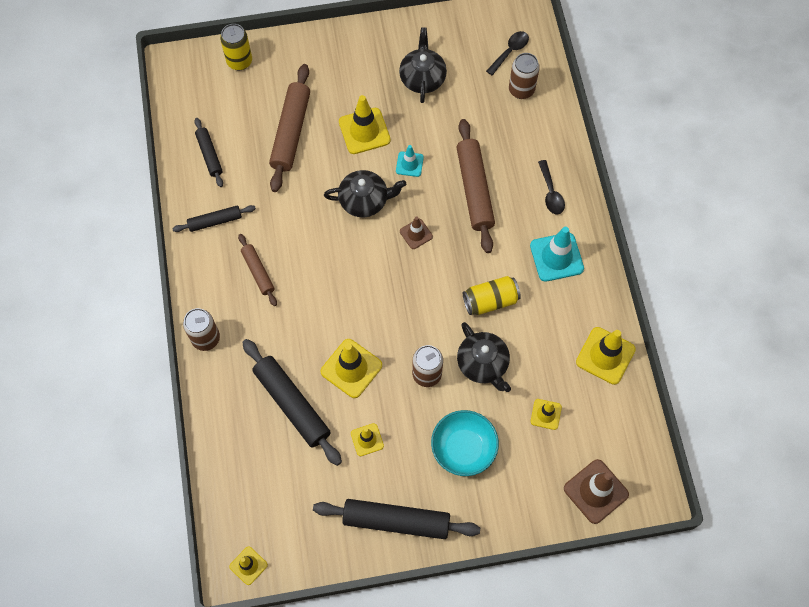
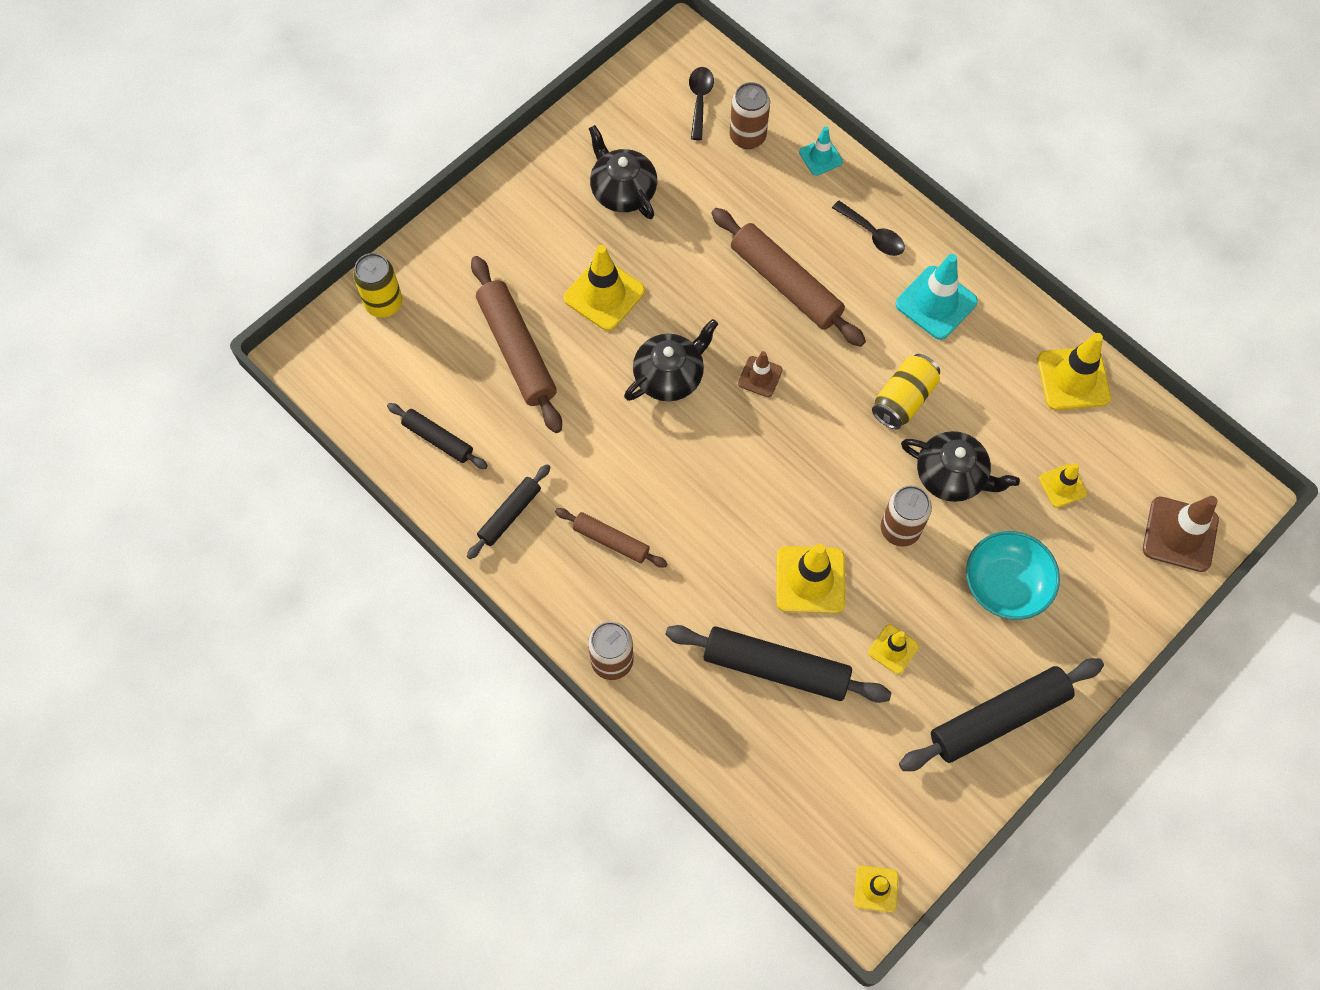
camera: 35 degrees left, 0 degrees up
(409, 164) = (688, 300): turquoise traffic cone -> turquoise traffic cone (820, 157)

